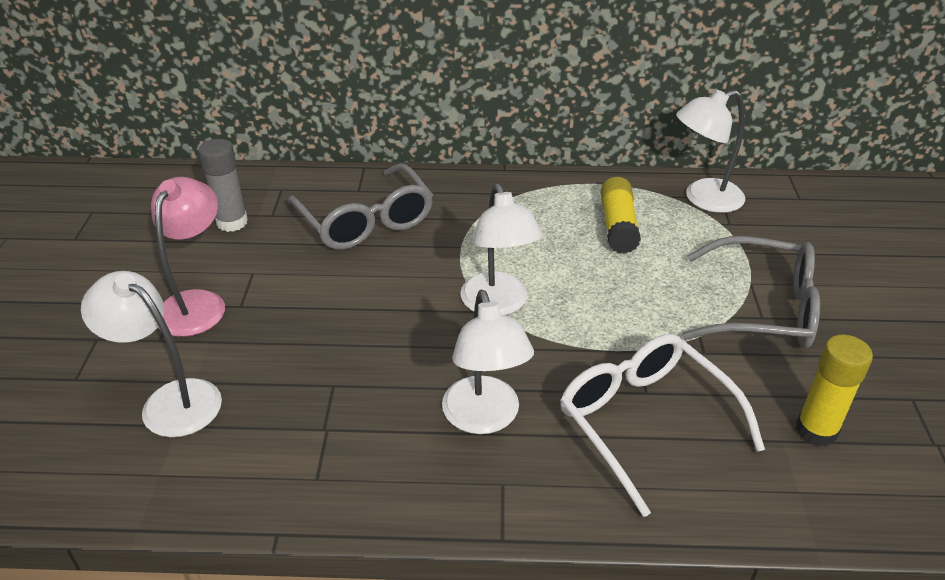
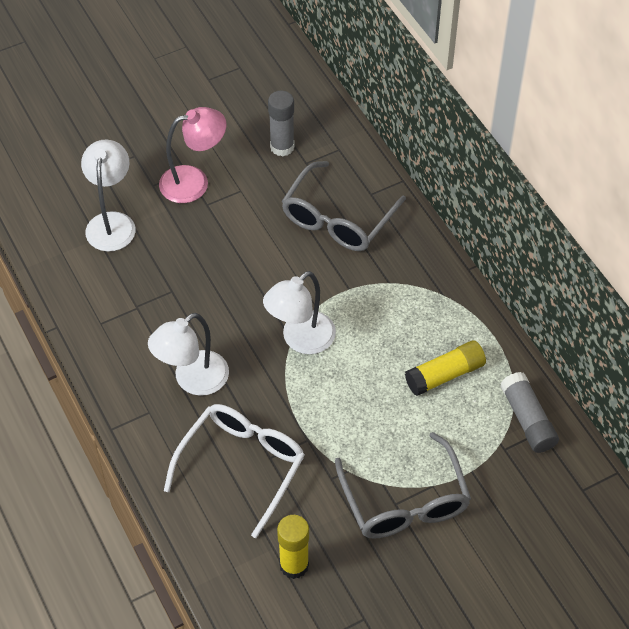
camera: 60 degrees right, 15 degrees up
(703, 199) = (527, 420): white lamp -> grey glue stick

